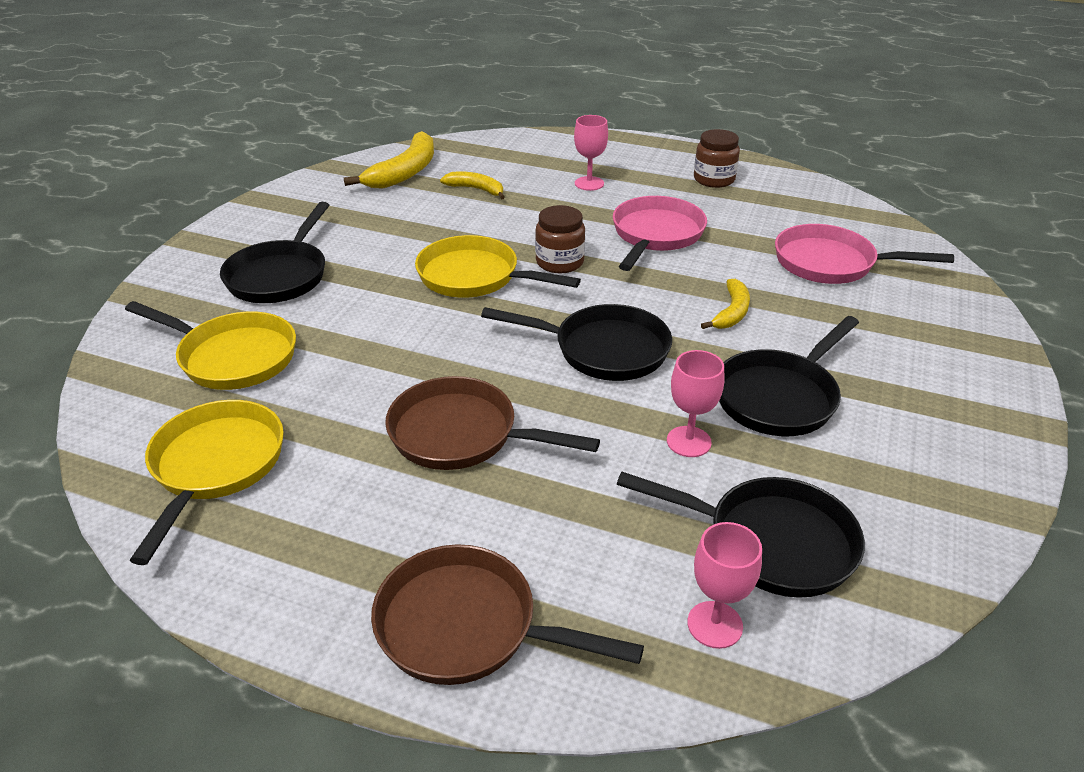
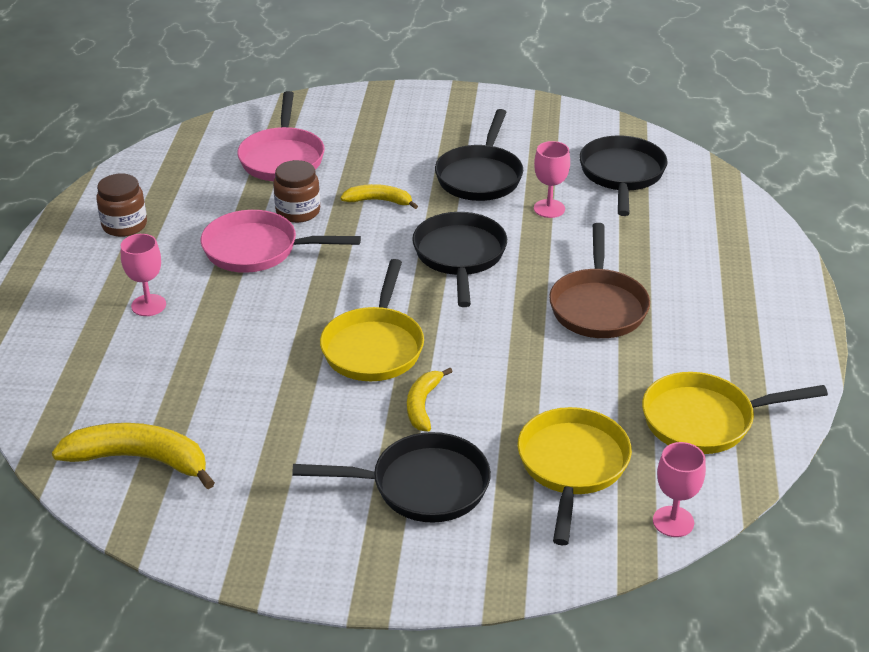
camera: 105 degrees left, 0 degrees up
(468, 627) = (755, 269): brown pan -> none
(476, 189) = (179, 386): yellow banana -> yellow banana (422, 405)
(559, 262) = (328, 299): brown jar -> brown jar (298, 211)
(714, 624) = (693, 189): pink goblet -> pink goblet (673, 521)
(779, 396) = (480, 176): black pan -> black pan turned 75 degrees clockwise

